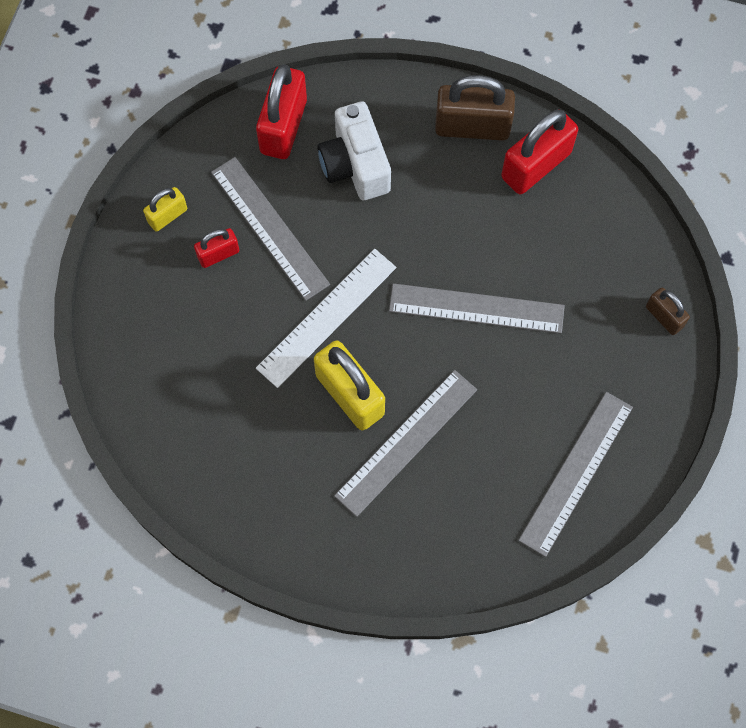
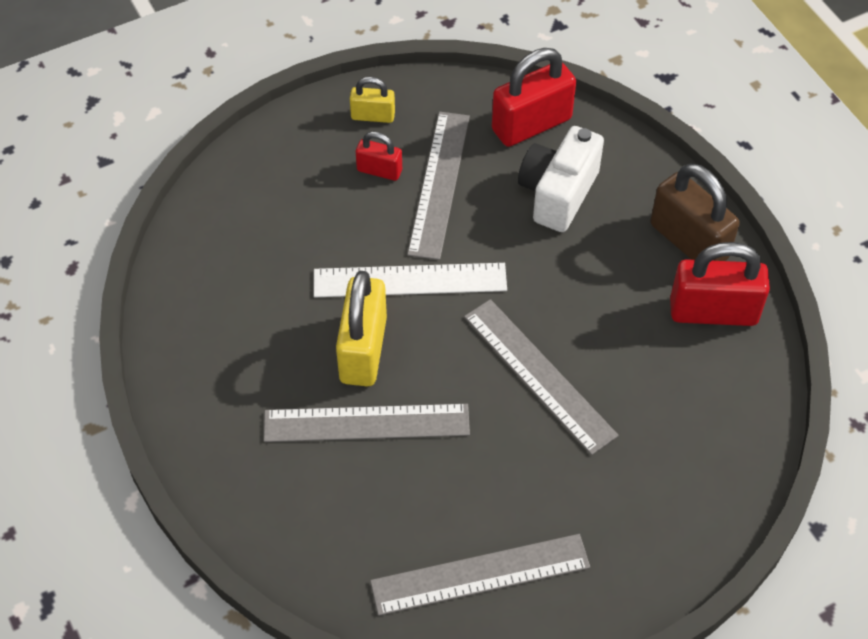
camera: 45 degrees right, 15 degrees down
(664, 317) = (701, 522): brown padlock -> none

